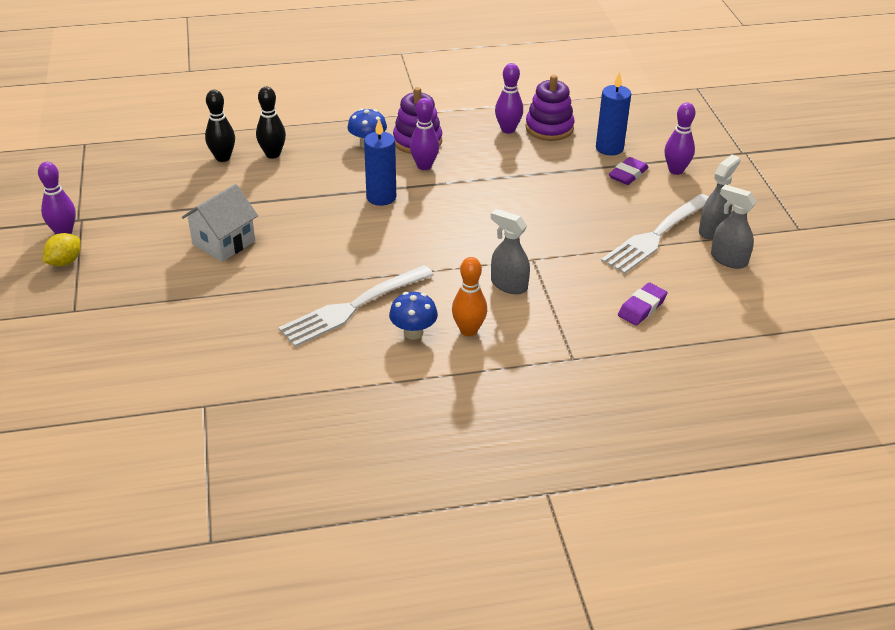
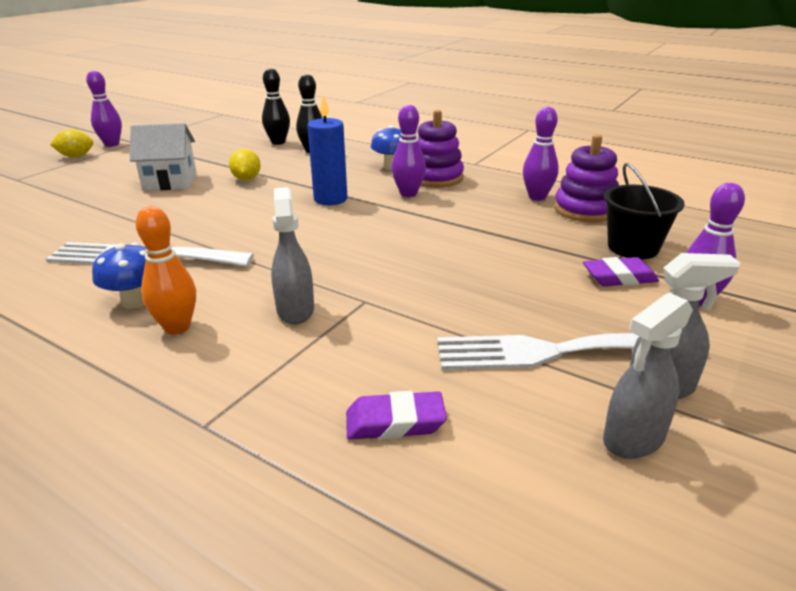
camera: 45 degrees right, 10 degrees down
(281, 209) = (246, 179): none -> yellow lemon
(609, 148) = (633, 247): blue candle -> black bucket
(728, 259) = (633, 439): grey spray bottle -> grey spray bottle turned 120 degrees counterclockwise

